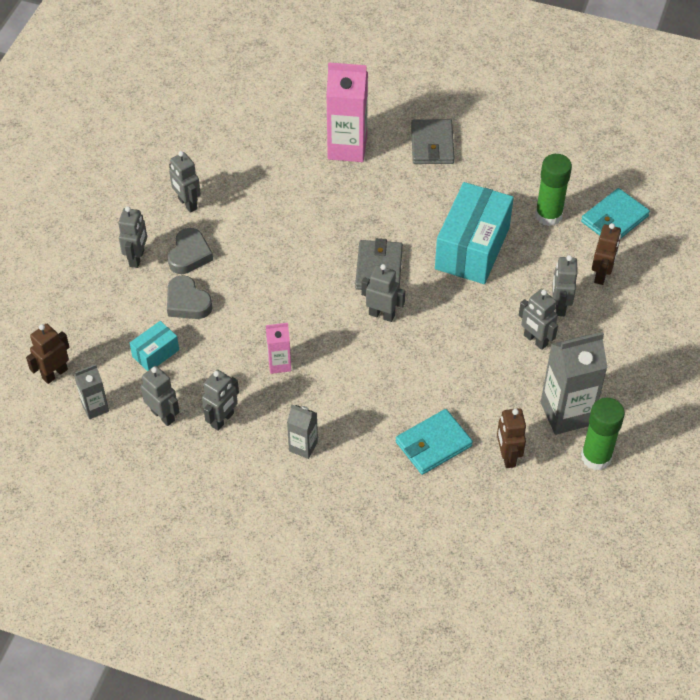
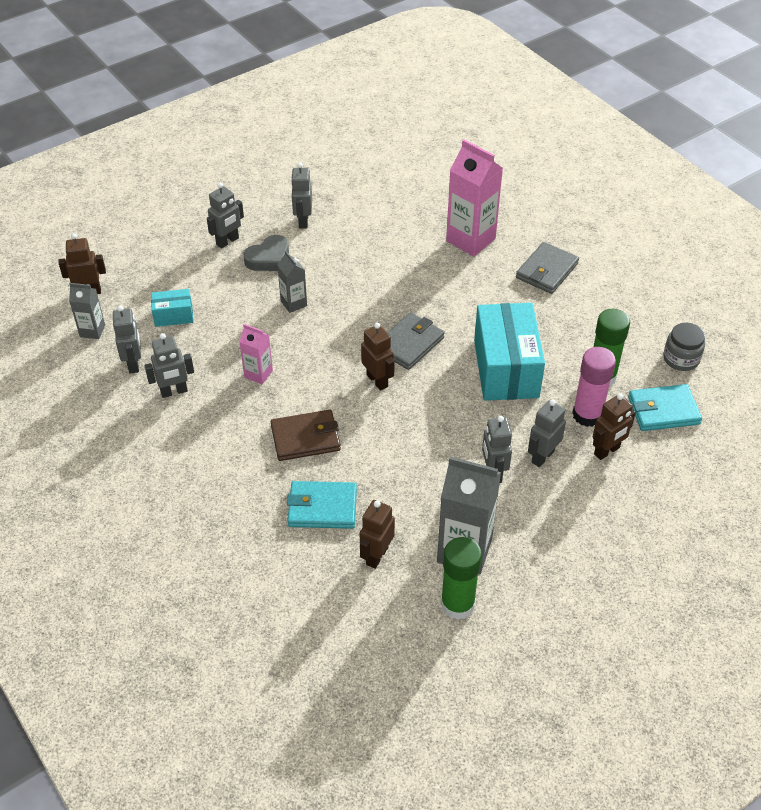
camera: 35 degrees right, 5 degrees down
(187, 302) = (233, 291): grey heart -> none
(303, 446) = (215, 447): grey carton -> grey carton (293, 303)
(369, 396) = (305, 438): none -> brown wallet
(382, 315) = (377, 380): grey robot -> brown robot
(472, 248) = (506, 368): turquoise box -> turquoise box turned 60 degrees counterclockwise
(564, 253) = (587, 415): none -> pink glue stick
(593, 168) = (681, 359): none -> grey jar

